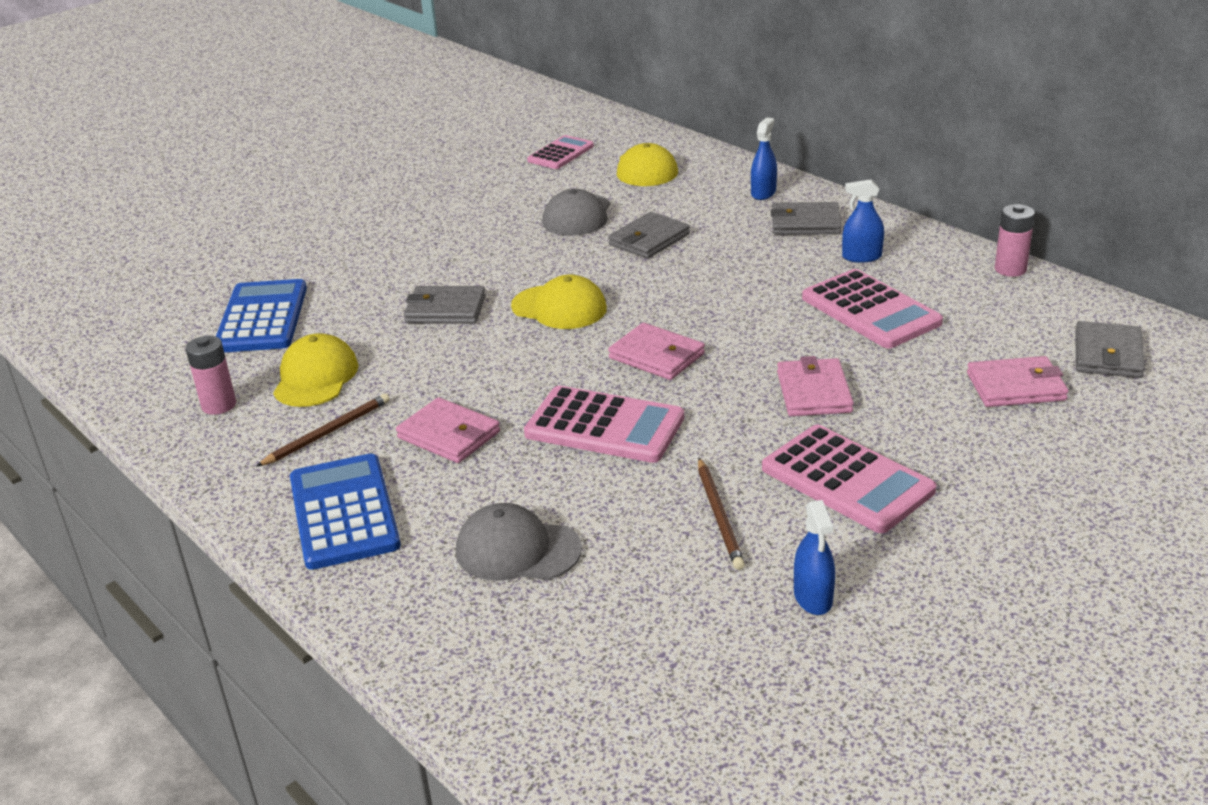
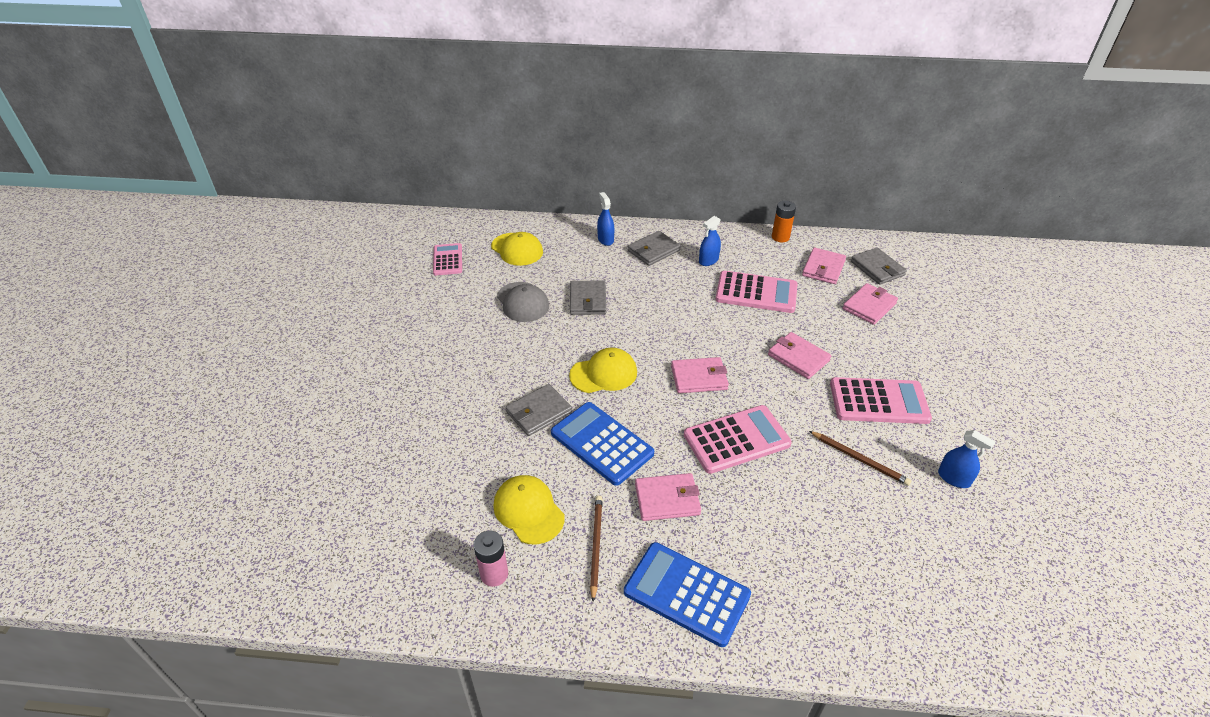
camera: 45 degrees left, 10 degrees up
(262, 318) = (423, 488): blue calculator -> blue calculator (602, 443)
(517, 550) = (806, 548): grey cap -> none
(1010, 269) = (780, 237): pink battery -> orange battery
(1017, 323) = (823, 268): none -> pink wallet

